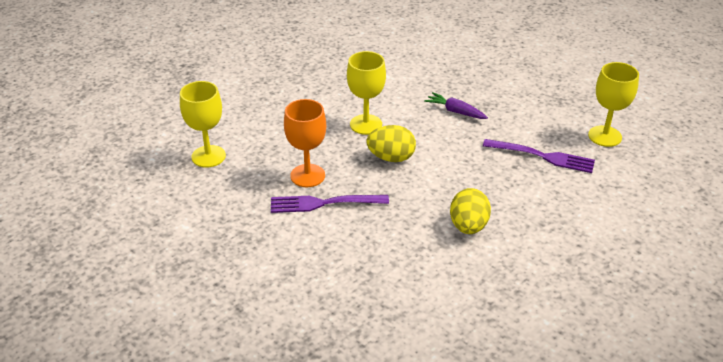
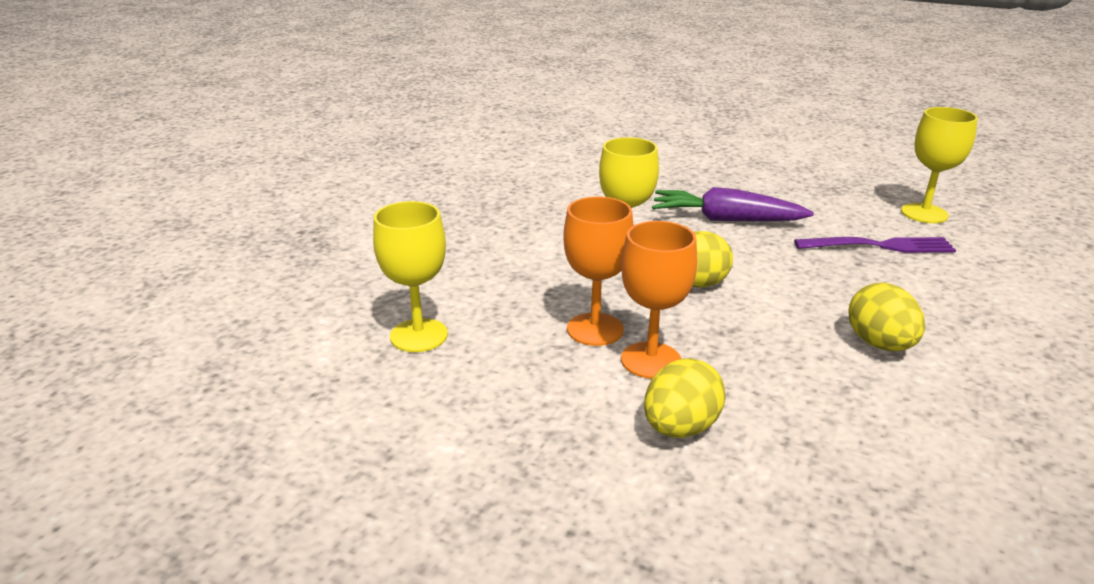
camera: 20 degrees left, 10 degrees down
(308, 247) = (680, 428): none -> yellow egg
(324, 203) = (651, 360): purple fork -> orange goblet
(455, 111) = (725, 219): purple carrot -> purple carrot, size x1.66

